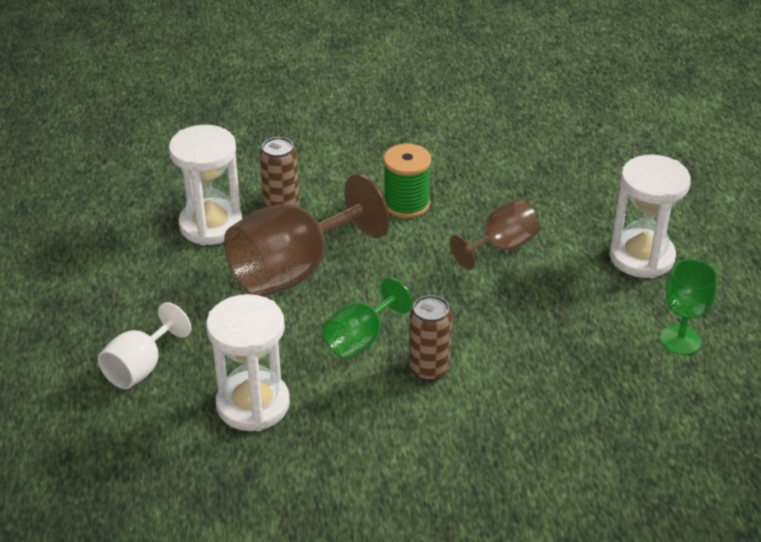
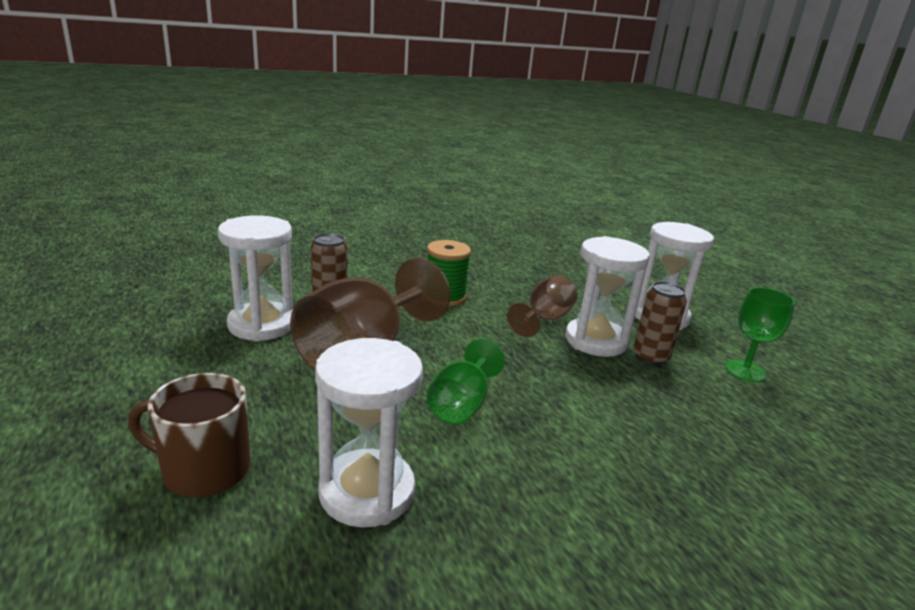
camera: 20 degrees left, 15 degrees down
(140, 367) = (204, 470): white goblet -> brown mug
(429, 369) = (547, 424): brown can -> brown can (650, 357)
(540, 282) = (596, 341): none -> white hourglass

